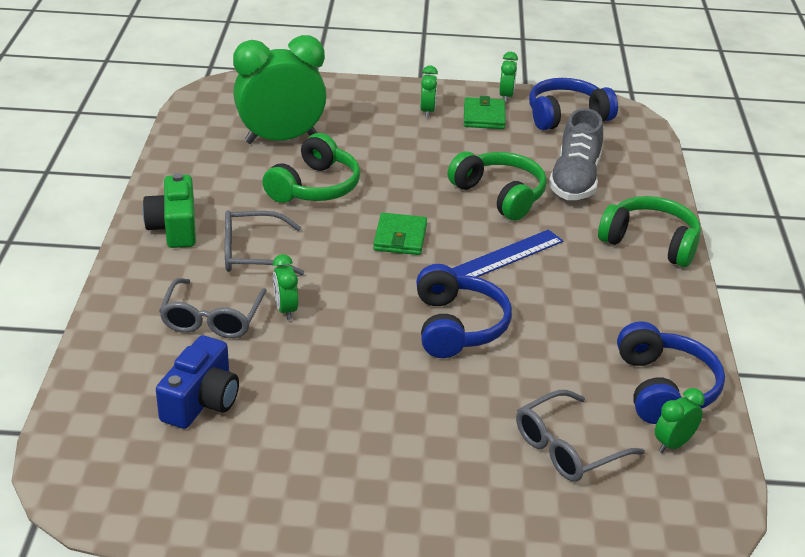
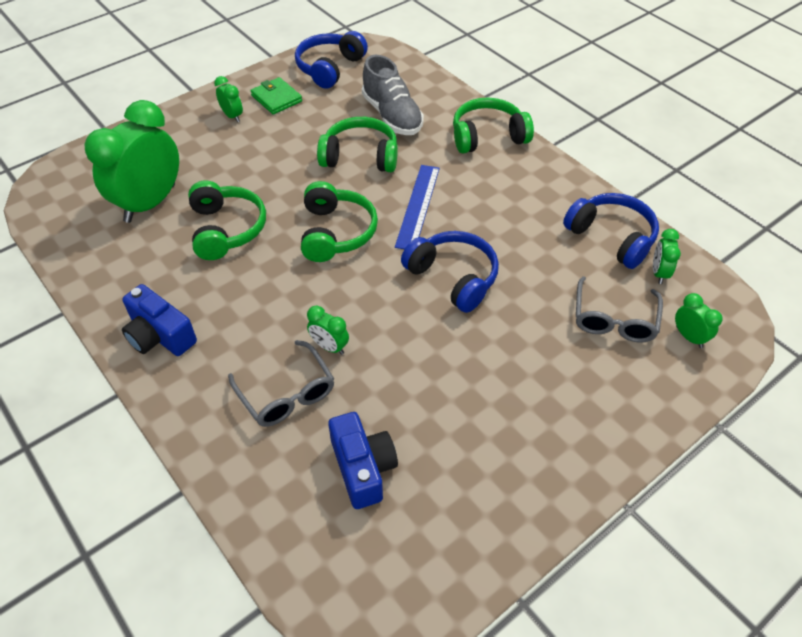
camera: 40 degrees left, 15 degrees up
(174, 227) = (159, 335): green camera -> blue camera
(252, 254) = (248, 317): grey glasses -> none
(400, 237) = (336, 232): green wallet -> green headphones
(506, 96) = (272, 73): green clock -> green clock (689, 337)

